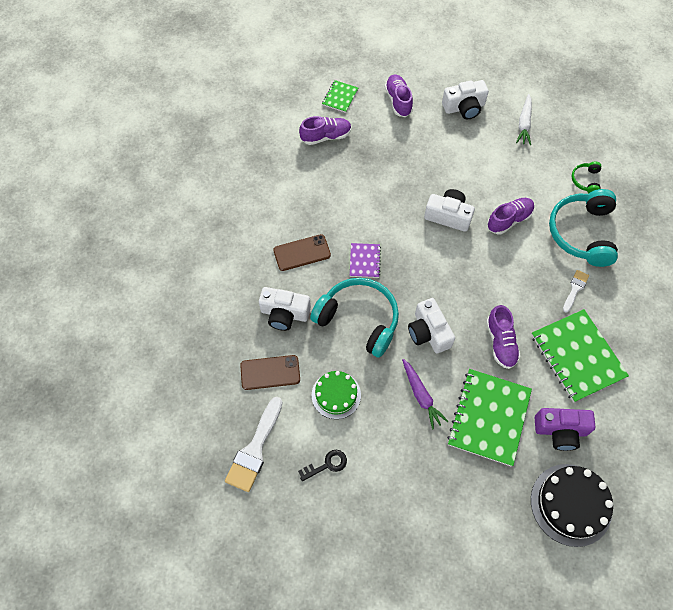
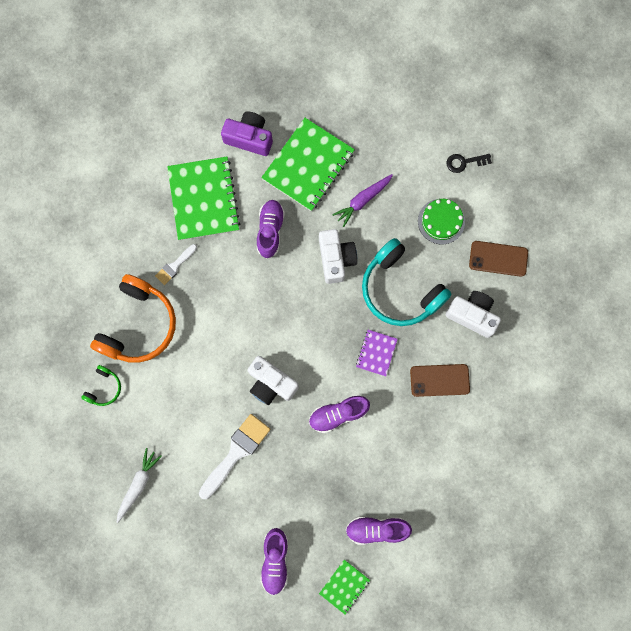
camera: 165 degrees left, 15 degrees up
(255, 449) = (525, 192): white brush -> white brush (236, 453)
(421, 395) = (363, 200): purple carrot -> purple carrot turned 120 degrees counterclockwise
(464, 107) = (199, 528): white camera -> none
(509, 220) = (208, 361): purple shoe -> purple shoe (338, 414)
(571, 504) = (266, 79): black cake -> none
(582, 233) = (138, 325): turquoise headphones -> orange headphones

